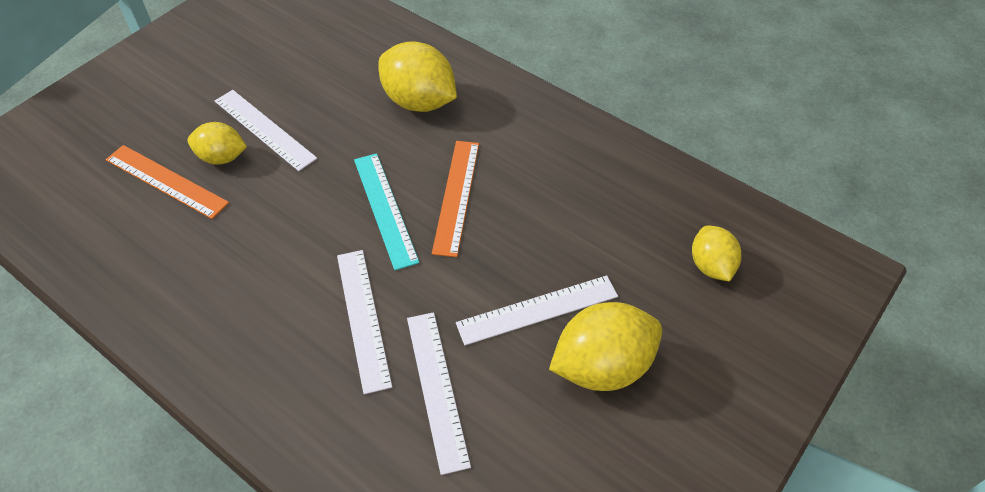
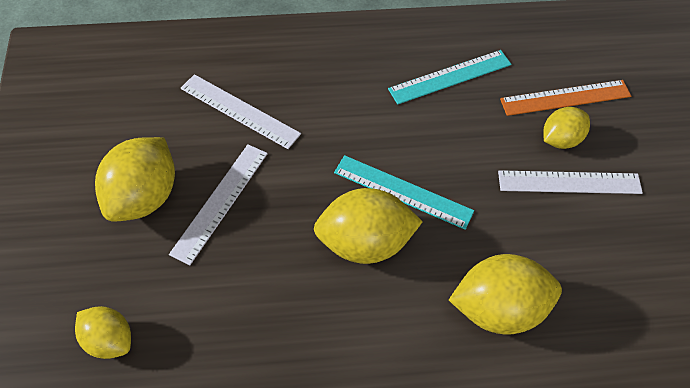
camera: 135 degrees right, 5 degrees up
(218, 269) = (450, 76): none -> turquoise ruler
(363, 318) = (328, 115): white ruler -> none
(456, 196) = (365, 243): orange ruler -> yellow lemon

